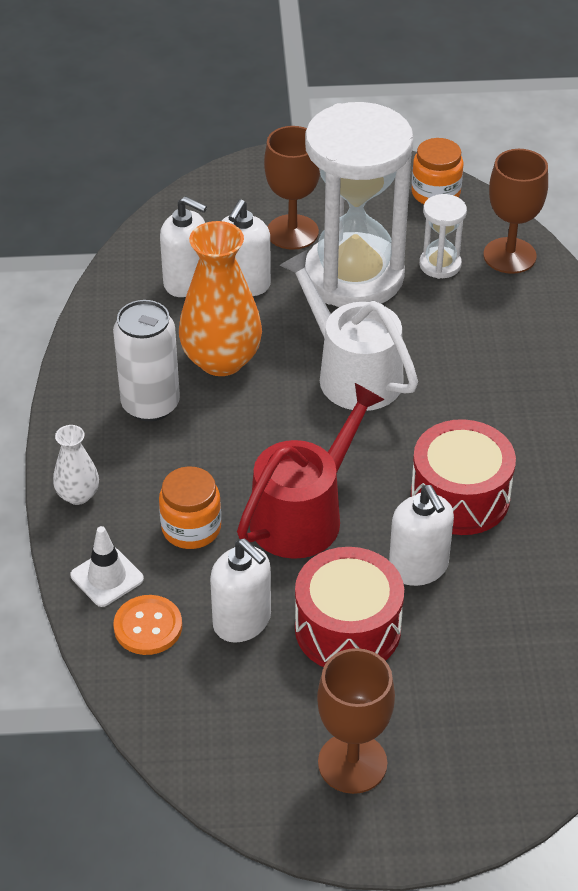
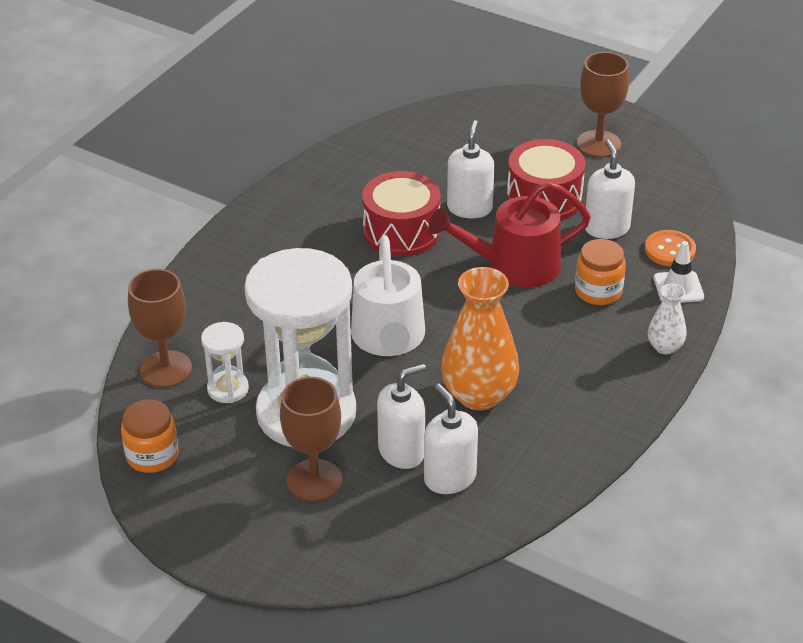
camera: 145 degrees left, 5 degrees down
(150, 404) = (563, 386): white can -> none

